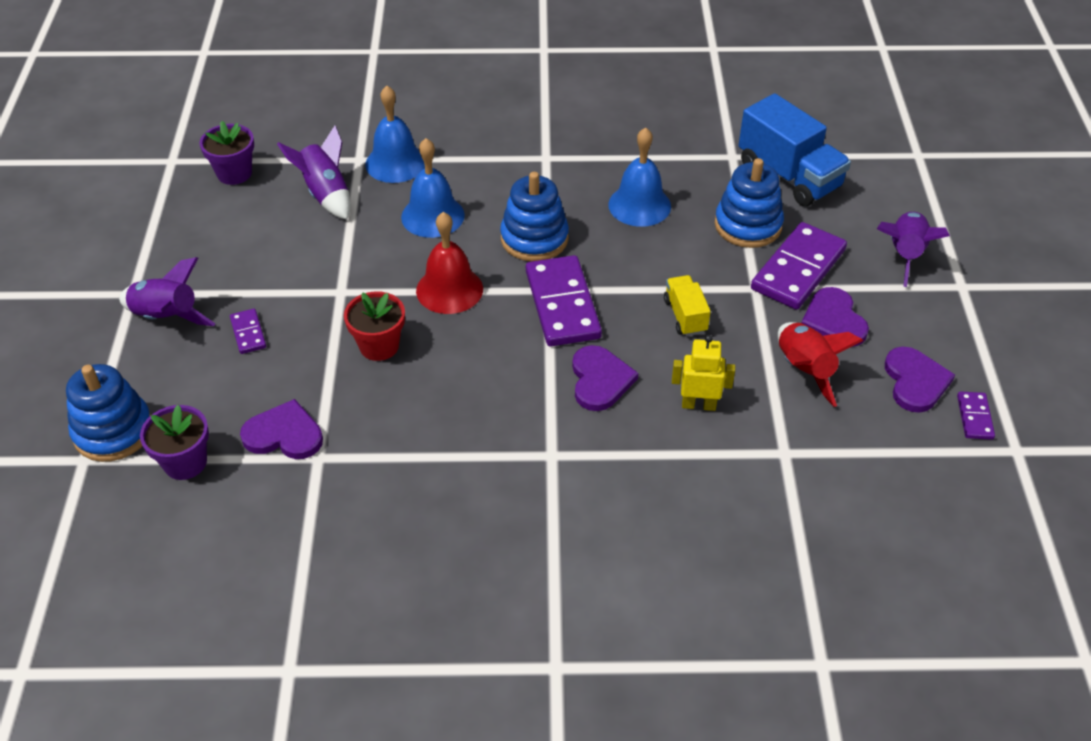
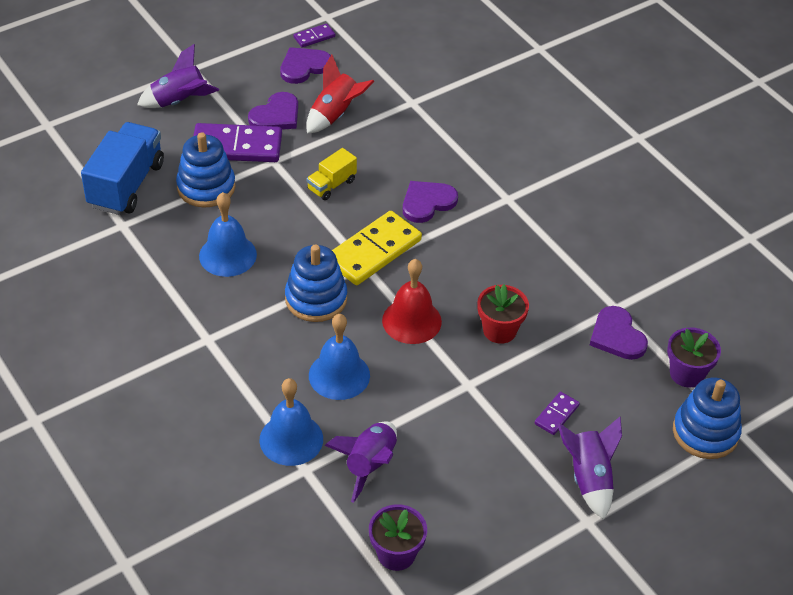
camera: 125 degrees left, 0 degrees up
(562, 304) = (373, 251): purple domino -> yellow domino
(698, 405) = (407, 150): yellow robot -> none

